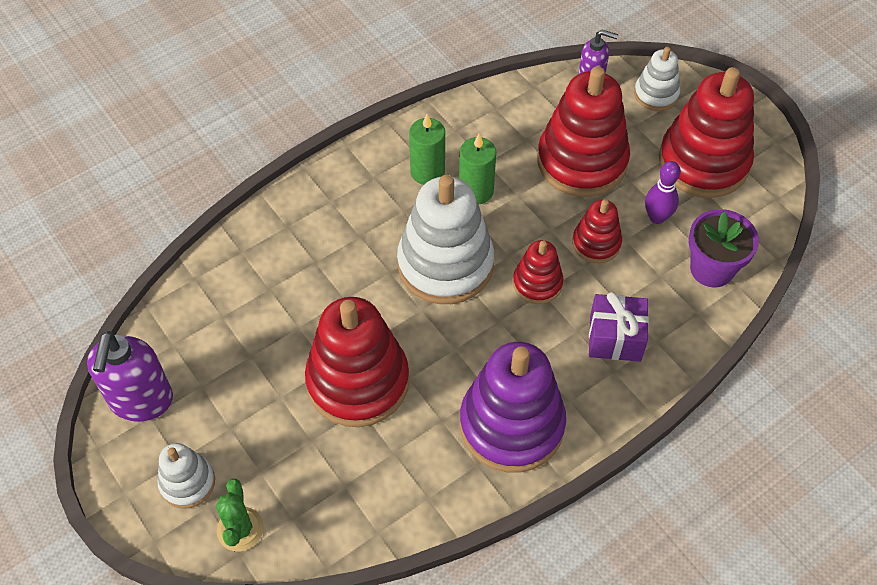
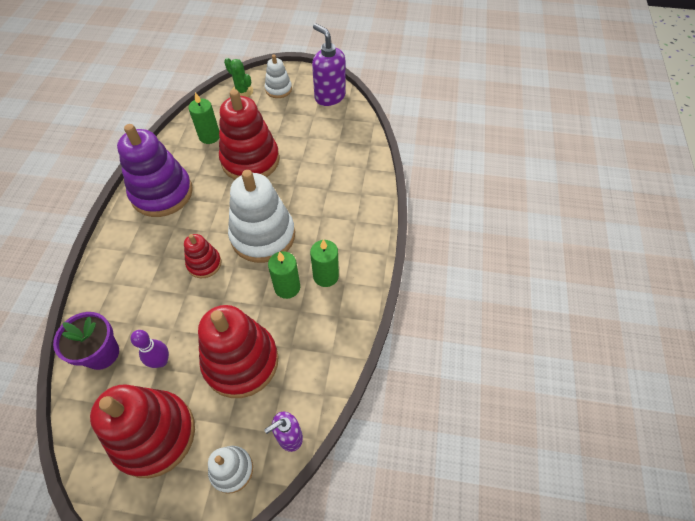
camera: 135 degrees right, 0 degrees up
(370, 474) = (209, 136): none -> green candle
(596, 243) = (188, 312): red stacking toy -> none
(615, 338) = (137, 268): purple gift -> none

